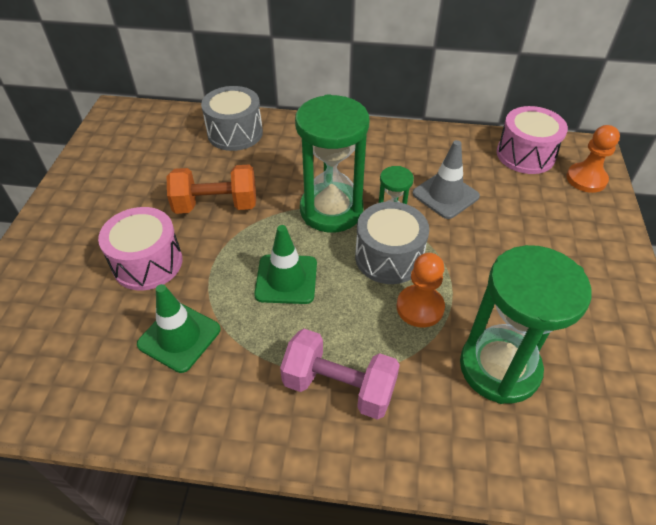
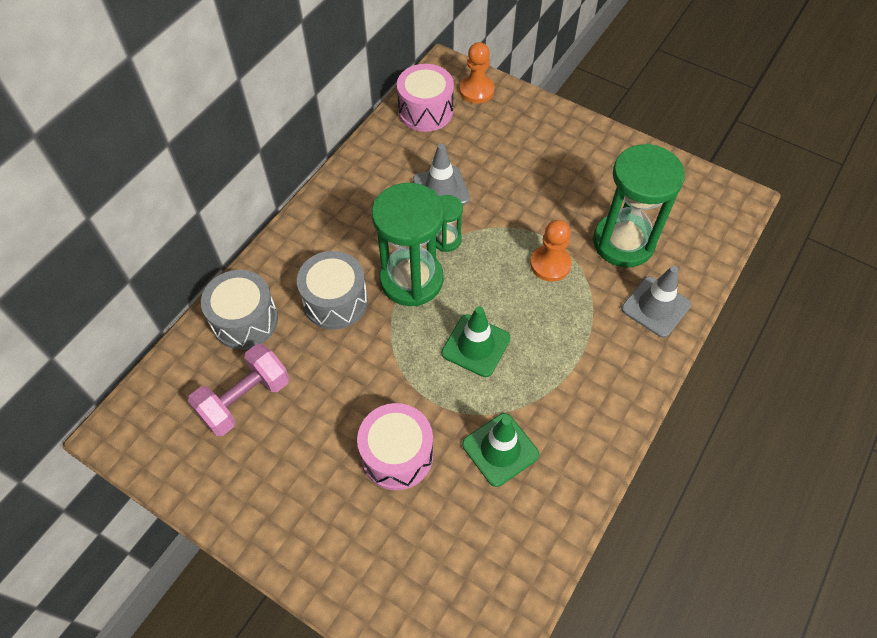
camera: 65 degrees left, 10 degrees up
(216, 205) = (350, 372): orange dumbbell -> none
(339, 387) = (598, 348): pink dumbbell -> pink dumbbell (245, 399)
(389, 257) = (489, 261): grey drum -> grey drum (335, 301)
(431, 431) = (655, 307): none -> grey traffic cone

